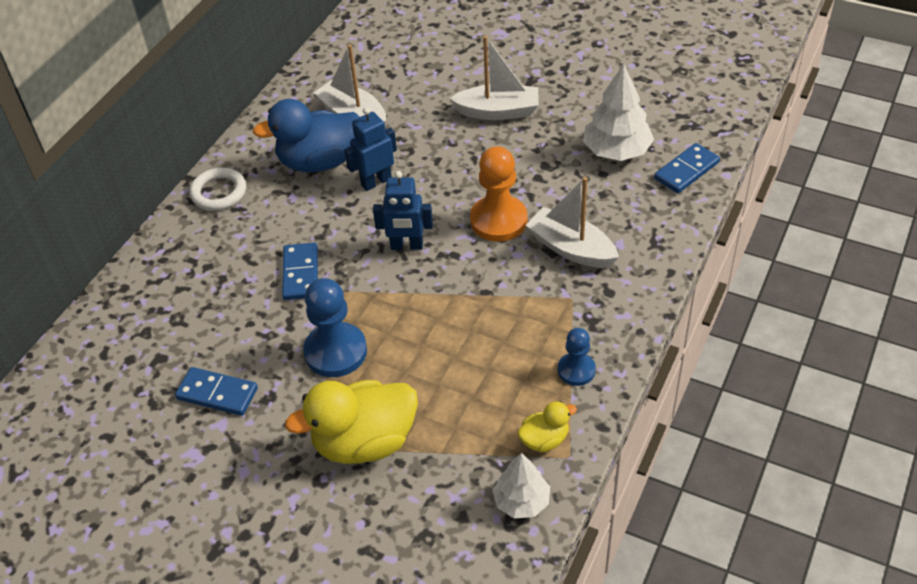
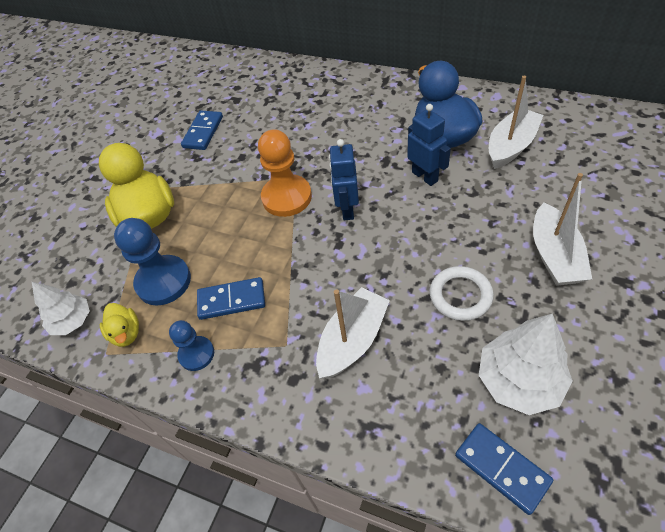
camera: 90 degrees right, 5 degrees up
(219, 192) = (396, 89): white ring -> white ring (460, 296)
(300, 273) = (313, 150): blue domino -> blue domino (231, 300)
(335, 352) = (233, 184): blue pawn -> blue pawn (163, 281)
(498, 220) = (386, 273): orange pawn -> orange pawn (286, 197)

